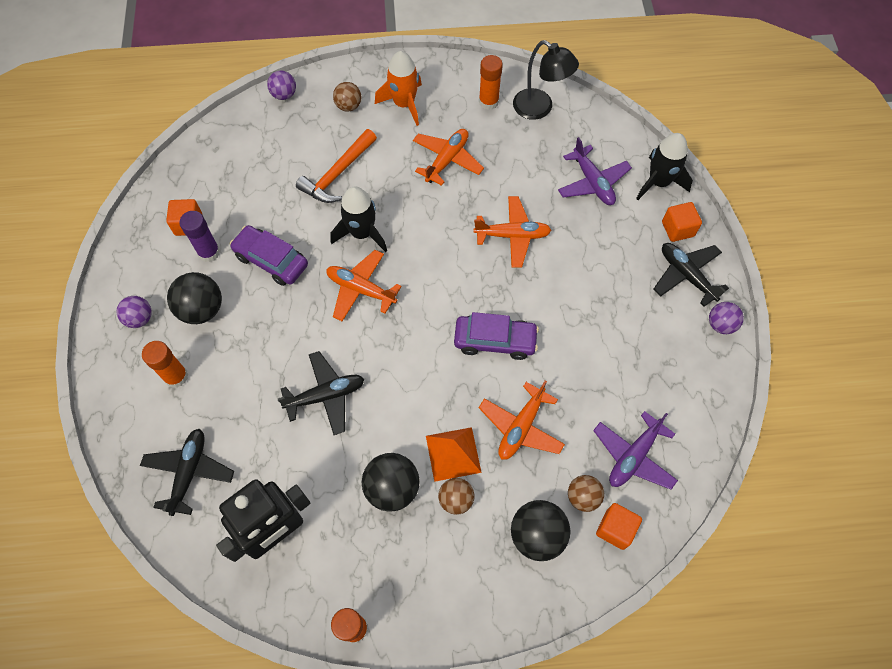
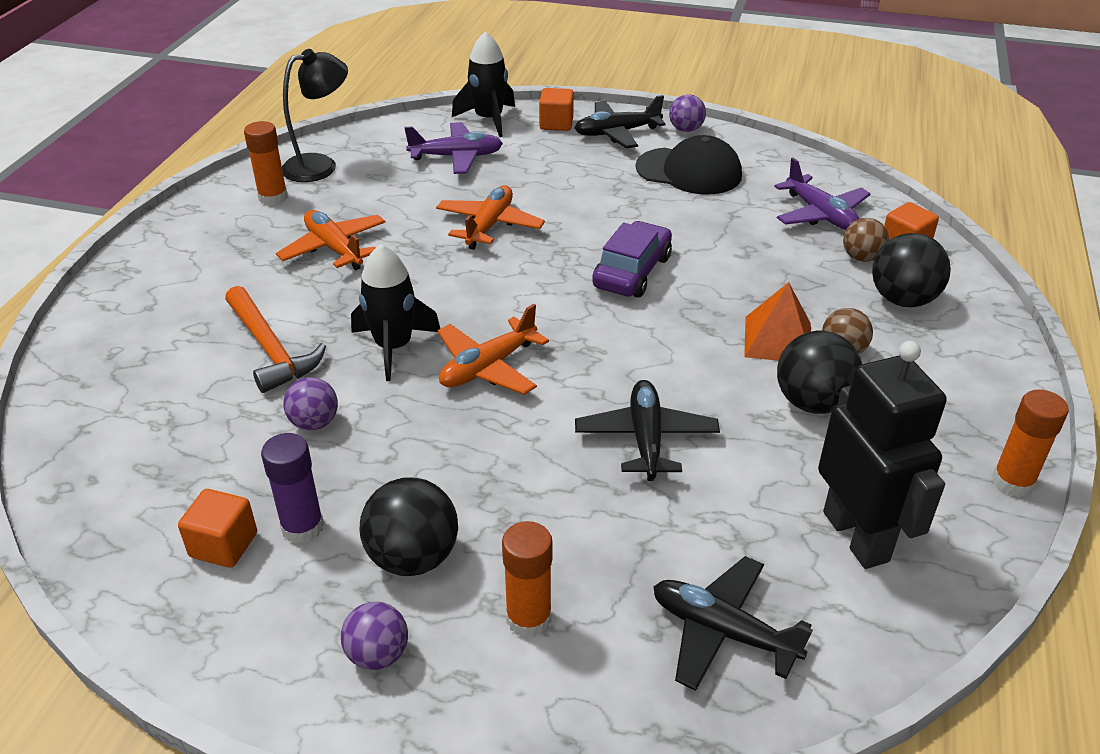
camera: 70 degrees left, 25 degrees down
(271, 260) = (374, 452): purple car -> none
(284, 95) = (65, 375): purple ball -> purple ball (314, 423)
(348, 106) = (158, 313): brown ball -> none
(404, 104) = (206, 263): orange rocket -> none
(521, 427) = (759, 279): orange plane -> none
(652, 344) = (689, 171): none -> black cap

